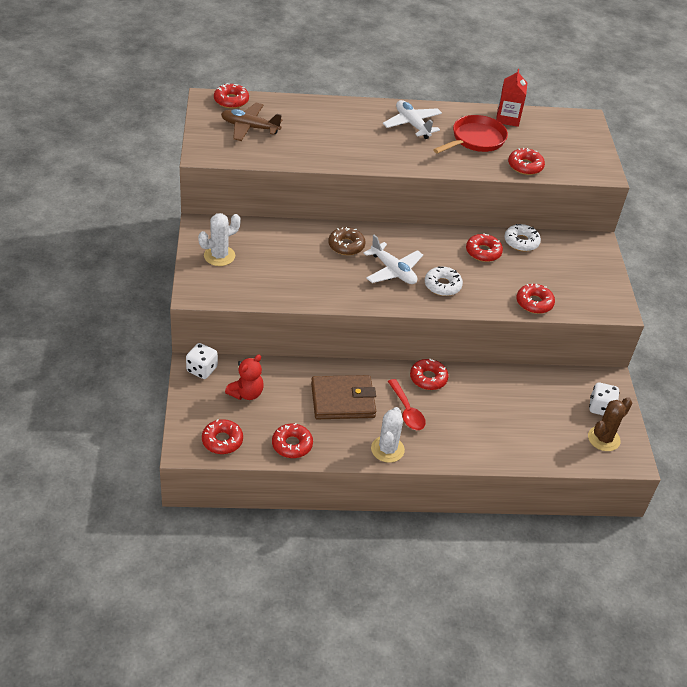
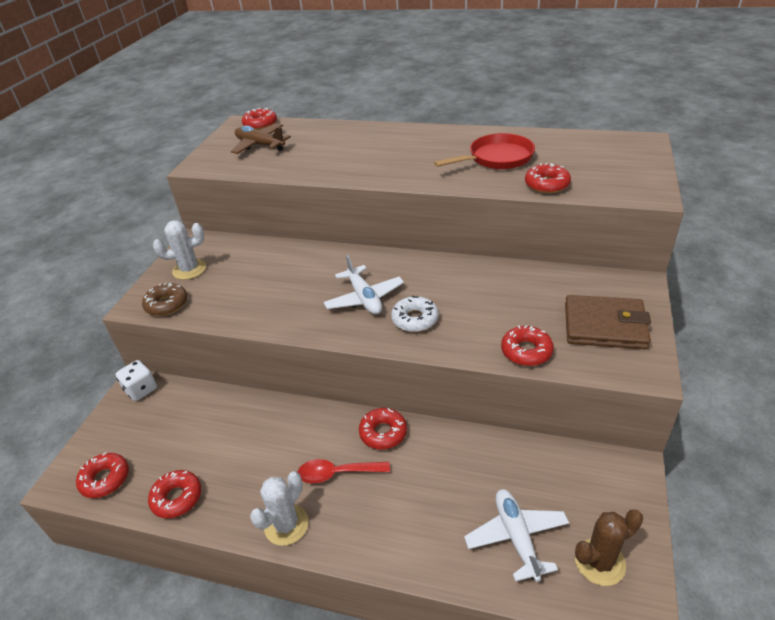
camera: 25 degrees right, 5 degrees down
(246, 393) = (168, 423): red teddy bear -> none
(343, 400) = (268, 447): brown wallet -> brown wallet (604, 326)
(346, 245) = (327, 267): brown donut -> brown donut (166, 304)
(407, 411) = (337, 473): red spoon -> red spoon turned 90 degrees clockwise
(412, 124) = (431, 144): white plane -> white plane (516, 537)
(483, 252) = (483, 284): red donut -> none
(507, 118) = (545, 140): red carton -> none
(521, 242) = (536, 276): white donut -> none
(600, 408) = (607, 509): white dice -> none

